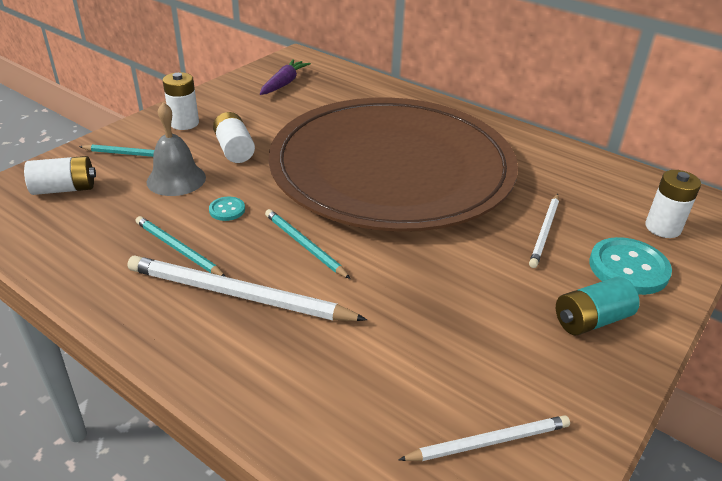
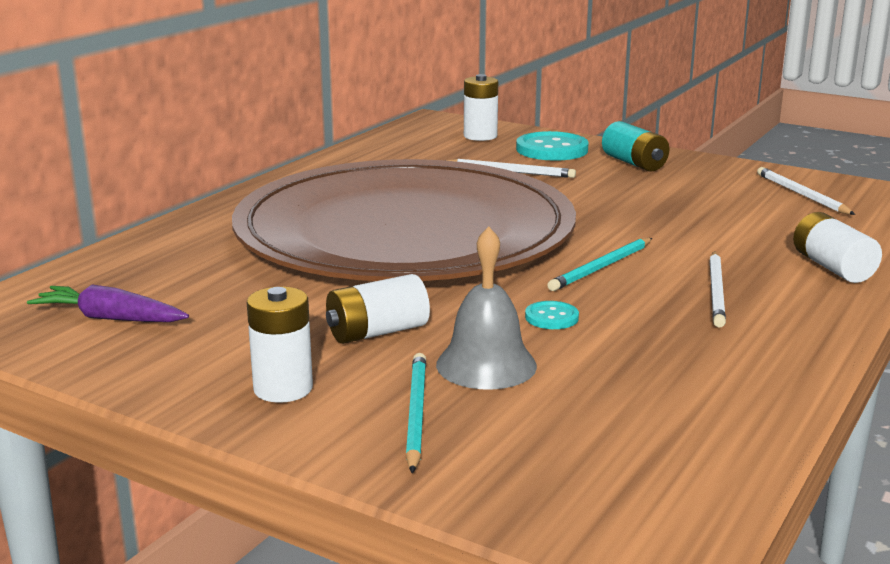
camera: 95 degrees left, 15 degrees down
(64, 189) = (559, 460): white battery -> white battery (832, 267)
(178, 249) = (659, 336): turquoise pencil -> none
(238, 295) = (716, 292): white pencil -> white pencil, size x0.58

